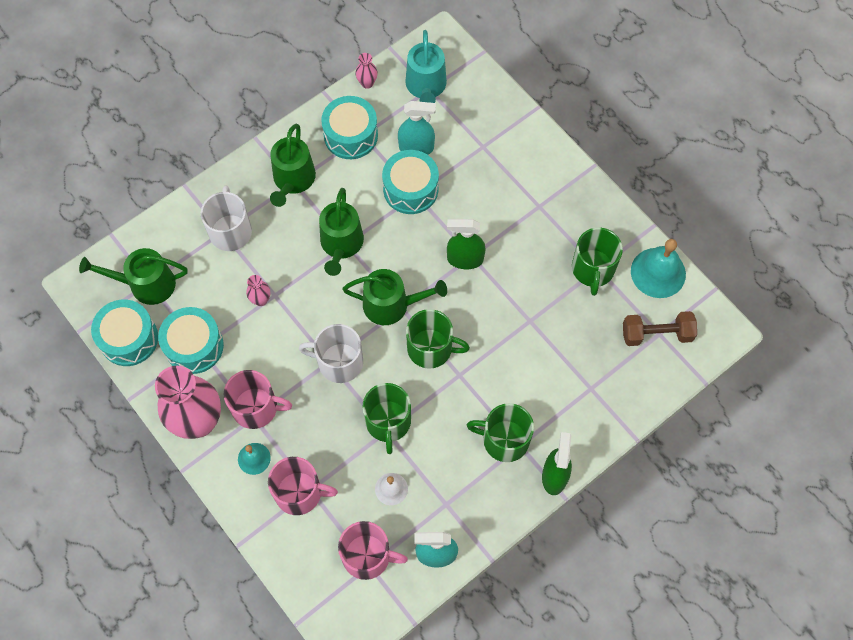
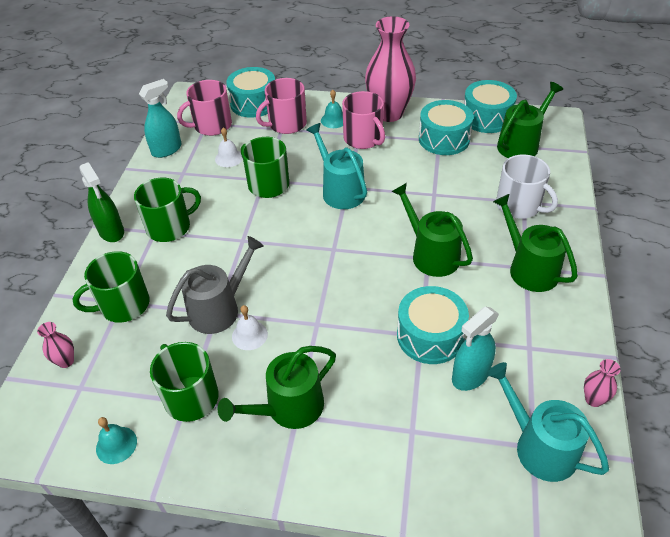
camera: 140 degrees right, 20 degrees down
(256, 408) = (363, 139): pink mug -> pink mug turned 90 degrees counterclockwise
(261, 300) = (439, 185): pink vase -> pink vase (66, 361)
(339, 362) = (340, 191): white mug -> turquoise watering can
(350, 135) = (538, 339): turquoise drum -> turquoise drum (254, 103)
(391, 305) = (343, 245): green watering can -> green watering can (289, 408)
(431, 348) = (282, 241): green mug -> green mug (123, 305)
(465, 259) = (320, 317): green spray bottle -> none
(522, 284) = (249, 335): none -> white bell
(526, 322) = (219, 309): none -> grey watering can
(656, 334) = (82, 385): brown dumbbell -> none
(658, 272) = (116, 445): turquoise bell -> turquoise bell, size x0.56

